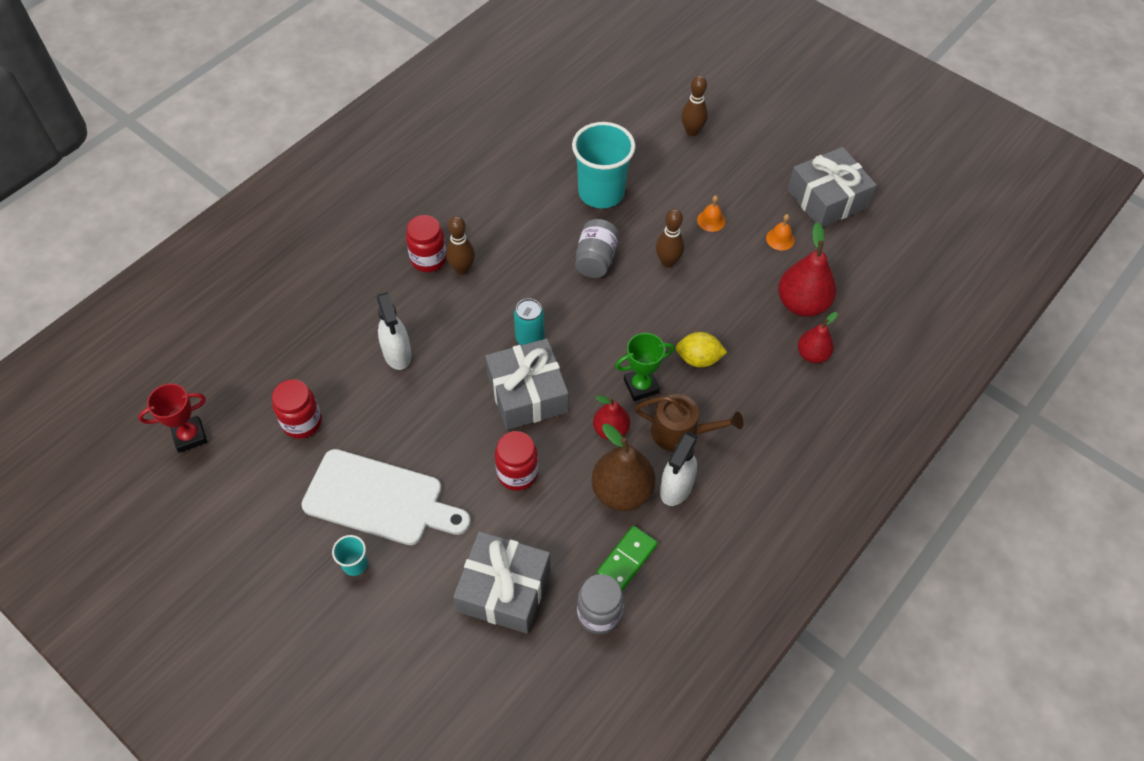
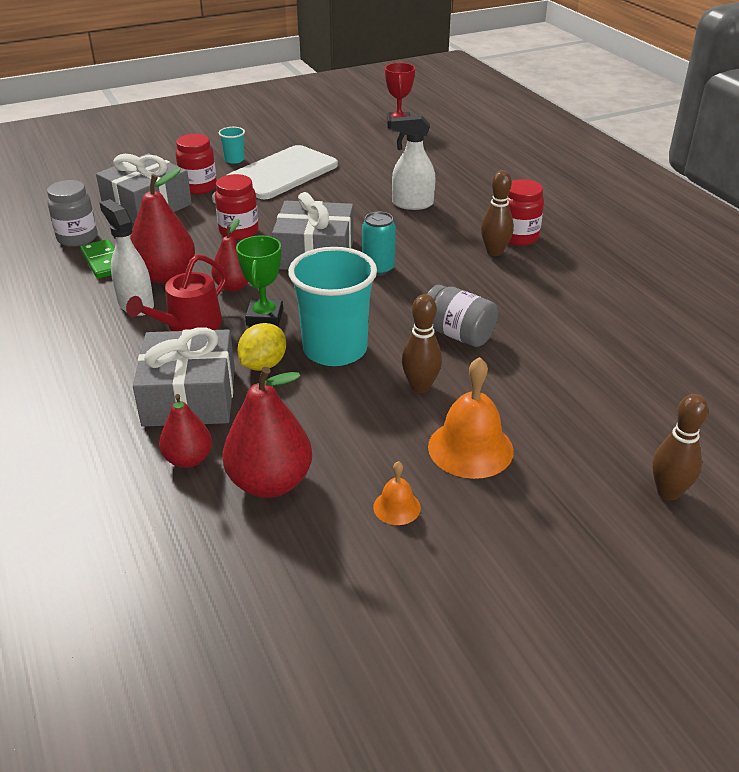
camera: 115 degrees right, 20 degrees down
(302, 422) = (375, 159): red jar -> red jar (199, 187)
(601, 192) = (568, 367): turquoise cup -> turquoise cup (335, 350)
(622, 491) = (165, 276): brown pear -> red pear
(681, 432) = (189, 325): brown watering can -> red watering can
(711, 220) = (470, 448): orange bell -> orange bell, size x1.93
(827, 199) = (449, 603): grey gift -> grey gift (189, 396)

